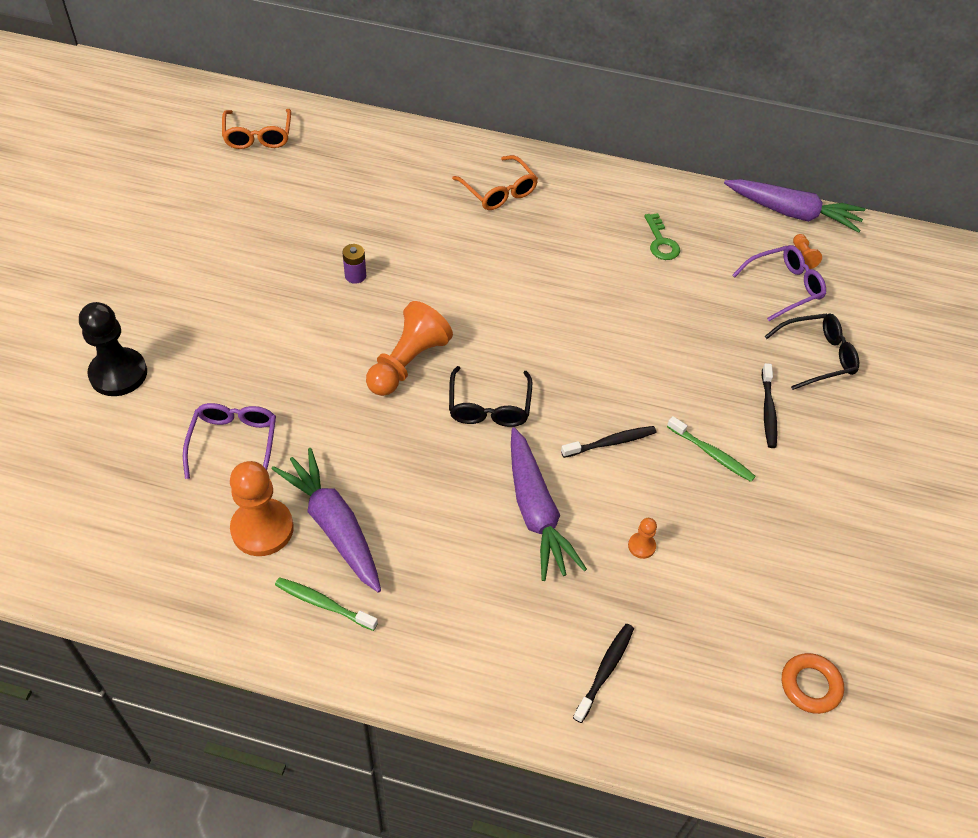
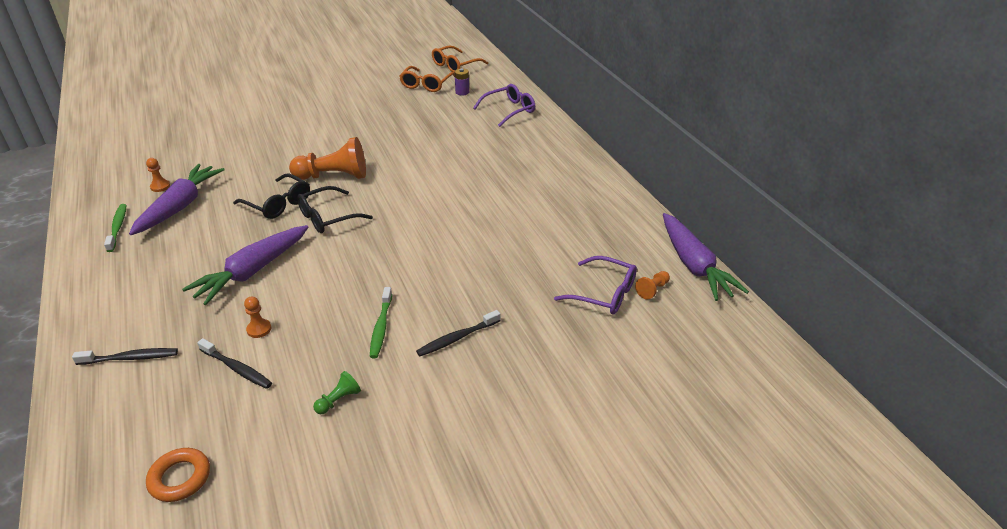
camera: 55 degrees right, 15 degrees down
(118, 374) = (235, 106): black pawn -> none
(234, 442) = (217, 153): purple glasses -> purple glasses (510, 110)
(262, 529) = (160, 186): orange pawn -> orange pawn, size x0.45
(355, 276) = (385, 133): purple battery -> purple battery (462, 92)
(499, 192) = (522, 145): orange glasses -> orange glasses (426, 85)
(611, 442) = (345, 277): black toothbrush -> black toothbrush (237, 368)
(661, 242) = (568, 220): green key -> none
(789, 531) = (338, 400): none -> green pawn
(818, 356) = (550, 342): black glasses -> black glasses (278, 204)

